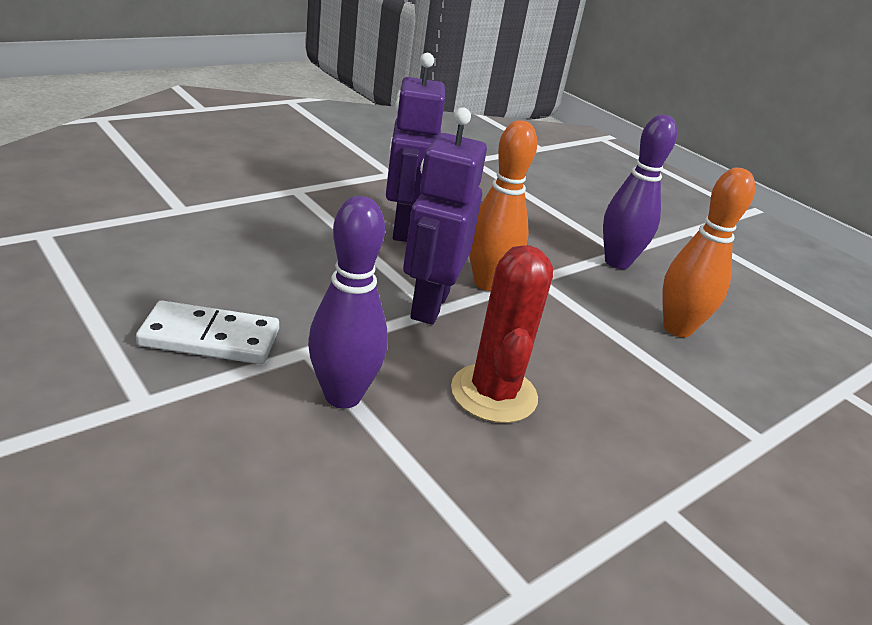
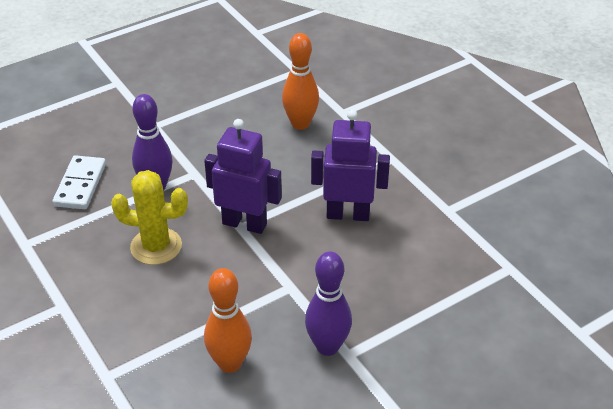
camera: 100 degrees right, 10 degrees up
(210, 338) = (203, 139): white domino -> white domino (80, 185)
(487, 283) = (277, 256): orange bowling pin -> orange bowling pin (300, 124)
(494, 393) = (156, 246): red cactus -> yellow cactus

